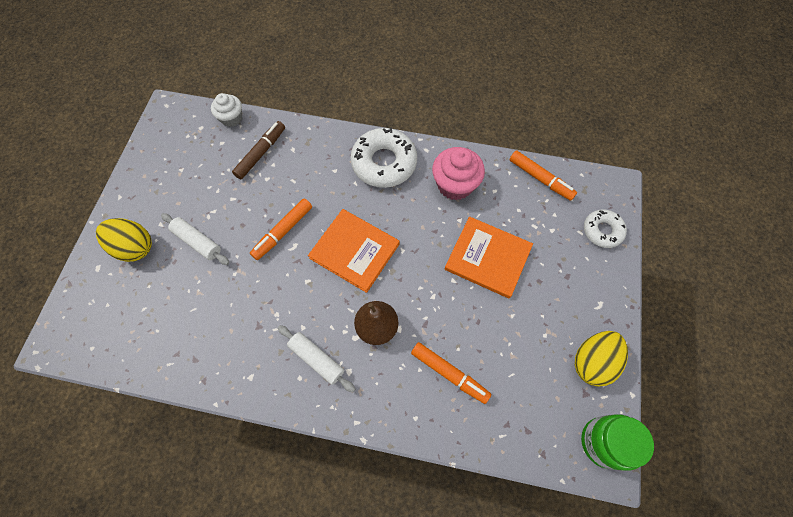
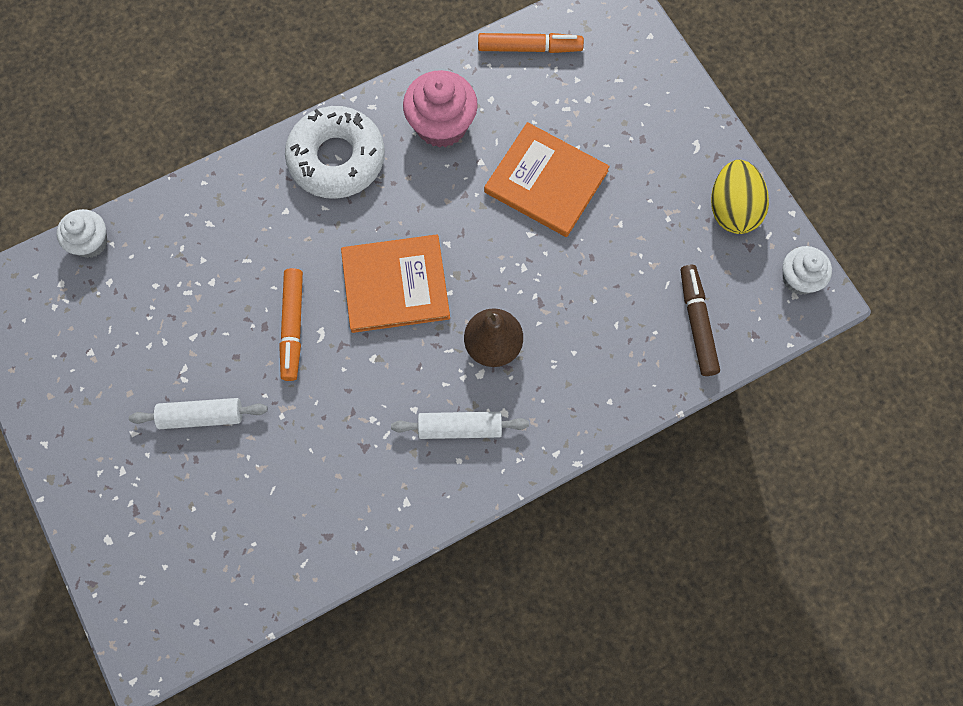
camera: 40 degrees left, 5 degrees up
(134, 247) = (129, 482): yellow egg -> none
(261, 153) = (174, 257): brown marker -> brown marker (697, 323)
(449, 373) = (606, 332): orange marker -> none
(488, 258) = (546, 181): orange book -> orange book turned 45 degrees clockwise
(602, 231) = (640, 61): white donut -> none
(603, 442) = (799, 279): green jar -> white cupcake

